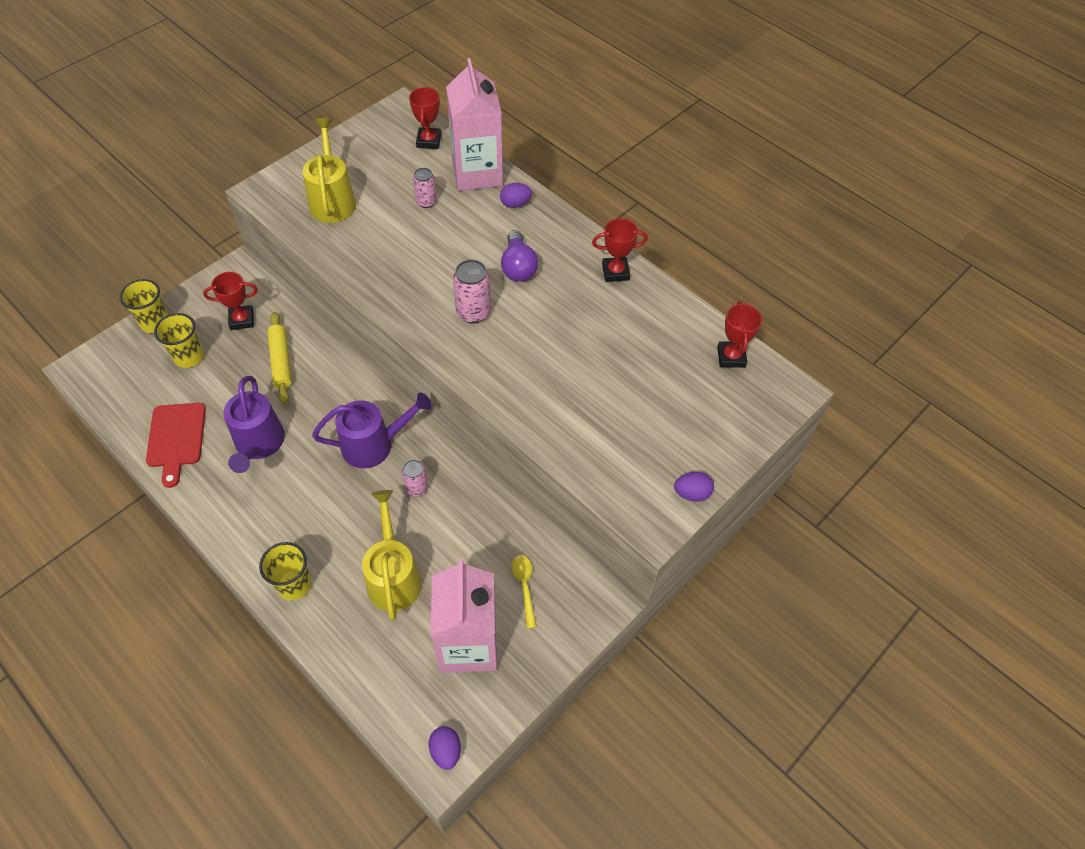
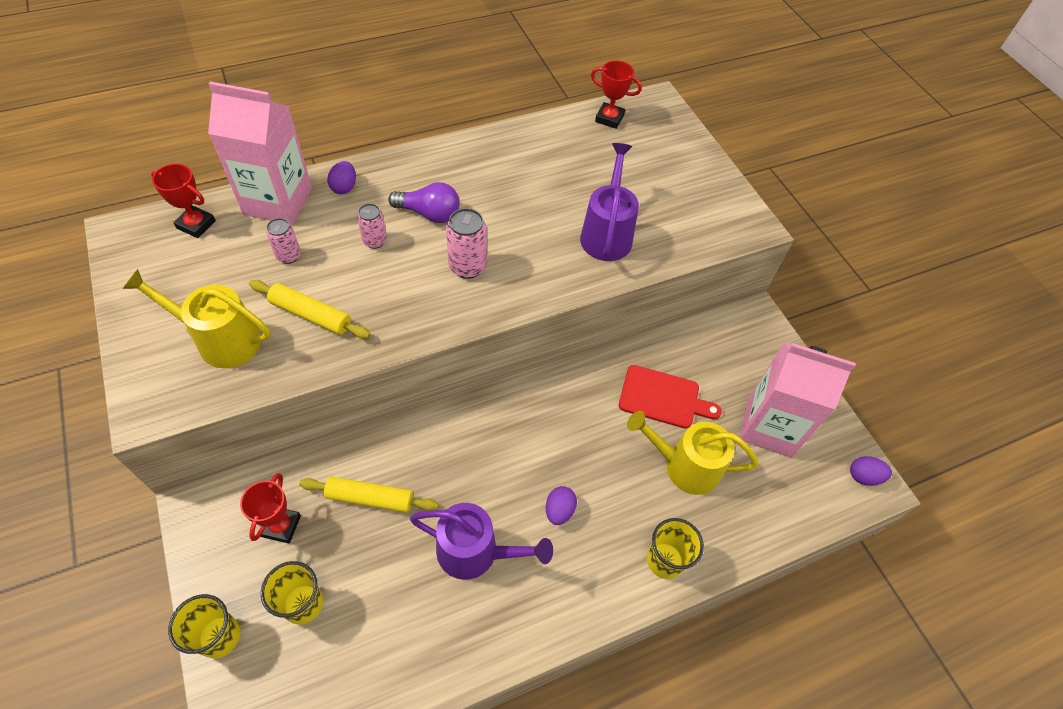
camera: 70 degrees left, 0 degrees up
(176, 438) = (423, 647): red cutting board -> red cutting board (663, 398)
(374, 445) = (527, 437): purple watering can -> purple watering can (607, 234)
(377, 237) = (311, 315): none -> yellow rolling pin
(417, 488) = (594, 416): pink can -> pink can (375, 241)
(524, 586) = (726, 366): yellow spoon -> none
(615, 272) = (478, 150): red trophy -> none
(692, 493) = (732, 192): purple egg -> purple egg (559, 510)

